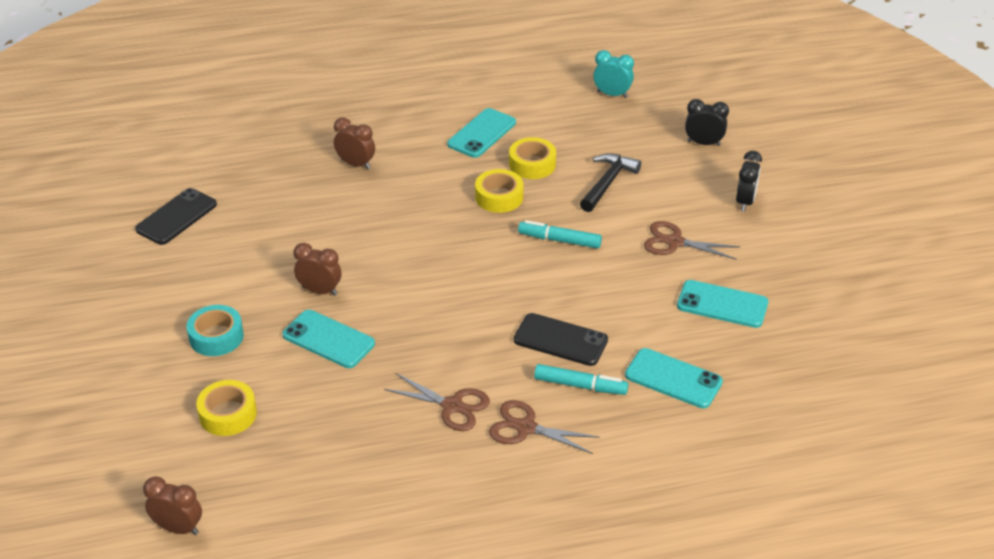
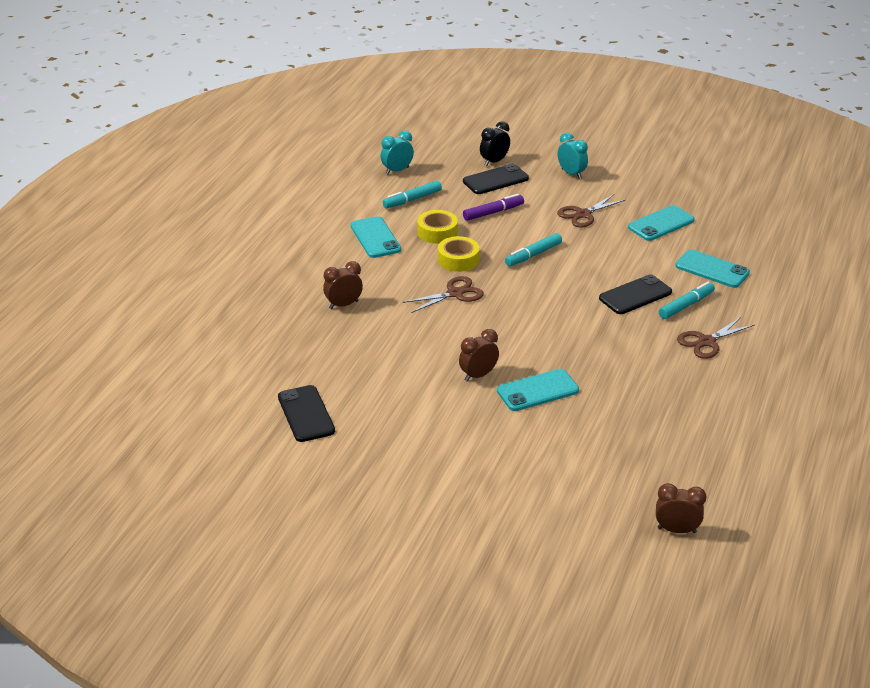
camera: 55 degrees left, 5 degrees down
(178, 528) = (676, 530): brown clock -> brown clock turned 45 degrees clockwise
(216, 337) = (480, 443): turquoise tape -> none
(228, 414) = (575, 466): yellow tape -> none
(452, 406) = (659, 363): brown scissors -> brown scissors (455, 293)
(571, 125) = (412, 200): none -> turquoise marker
(607, 183) = (493, 212): black hammer -> purple marker
(669, 159) = (495, 180): none -> black phone
(673, 379) = (712, 269): turquoise phone -> turquoise phone turned 60 degrees clockwise
(745, 202) = (571, 174): black clock -> turquoise clock

